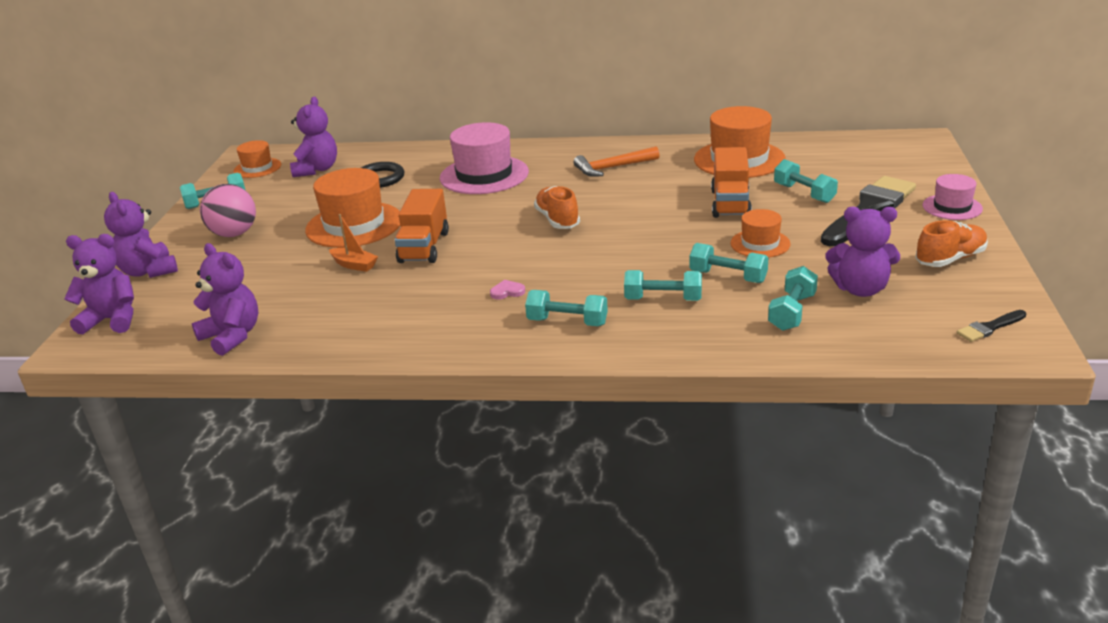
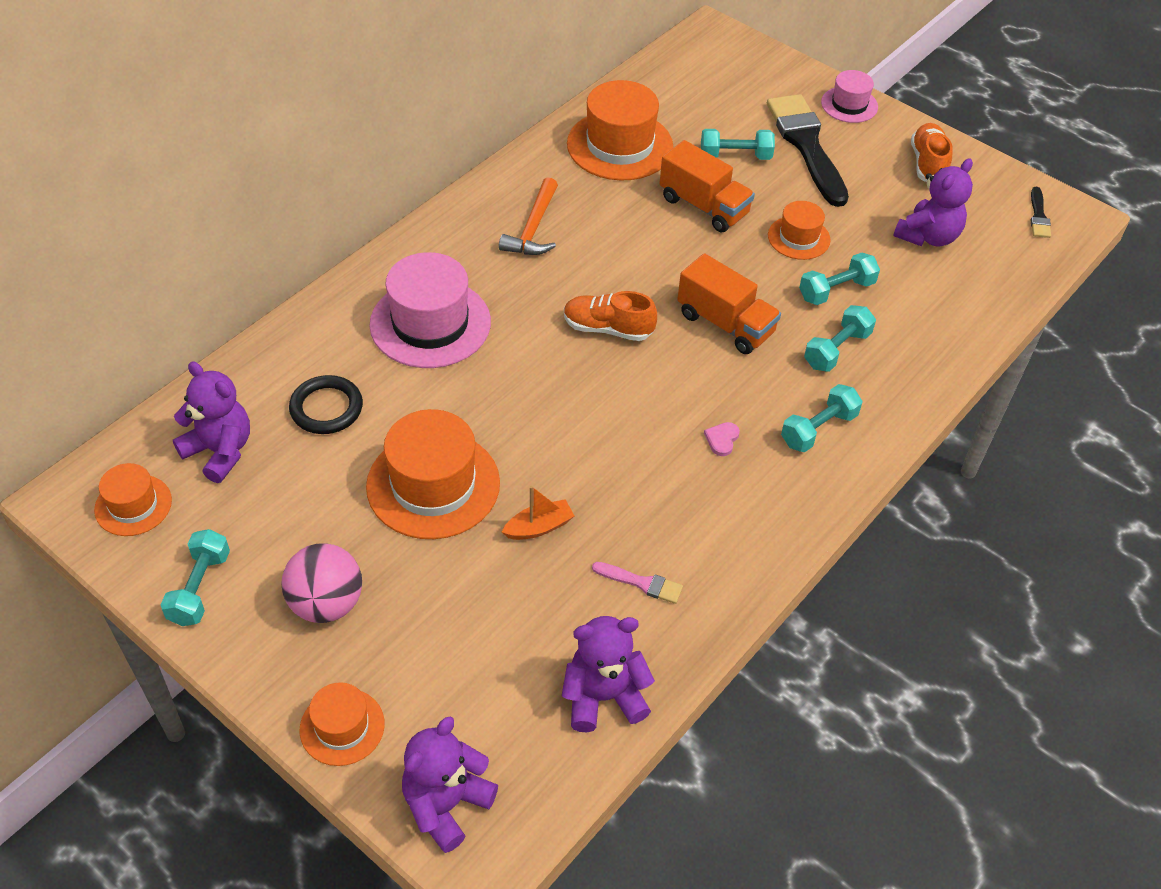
camera: 60 degrees left, 20 degrees up
(148, 271) = (342, 727): purple teddy bear -> orange hat
(341, 313) = (641, 583): none -> pink brush
(424, 247) = (557, 453): orange truck -> orange truck (725, 324)
(792, 312) = (928, 293): turquoise dumbbell -> none

